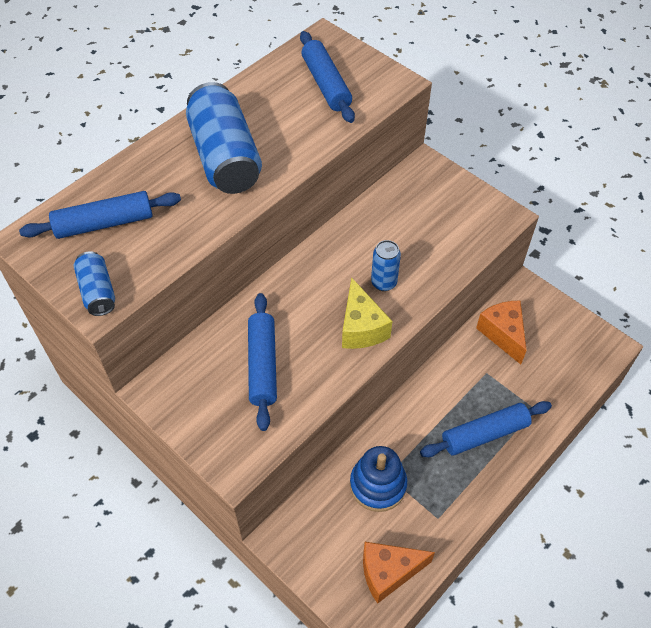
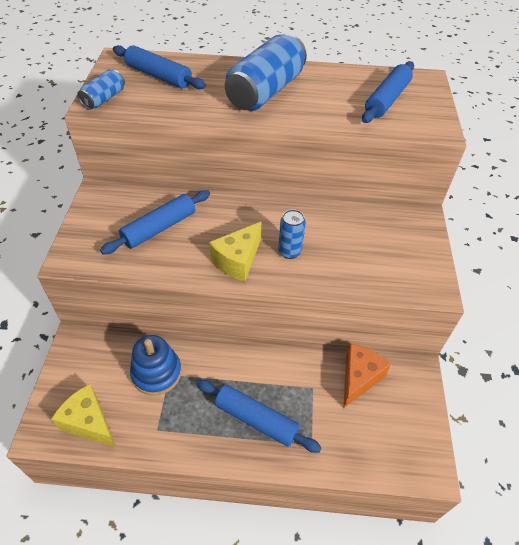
camera: 50 degrees right, 5 degrees down
(388, 572) = (89, 422): orange cheese -> yellow cheese

